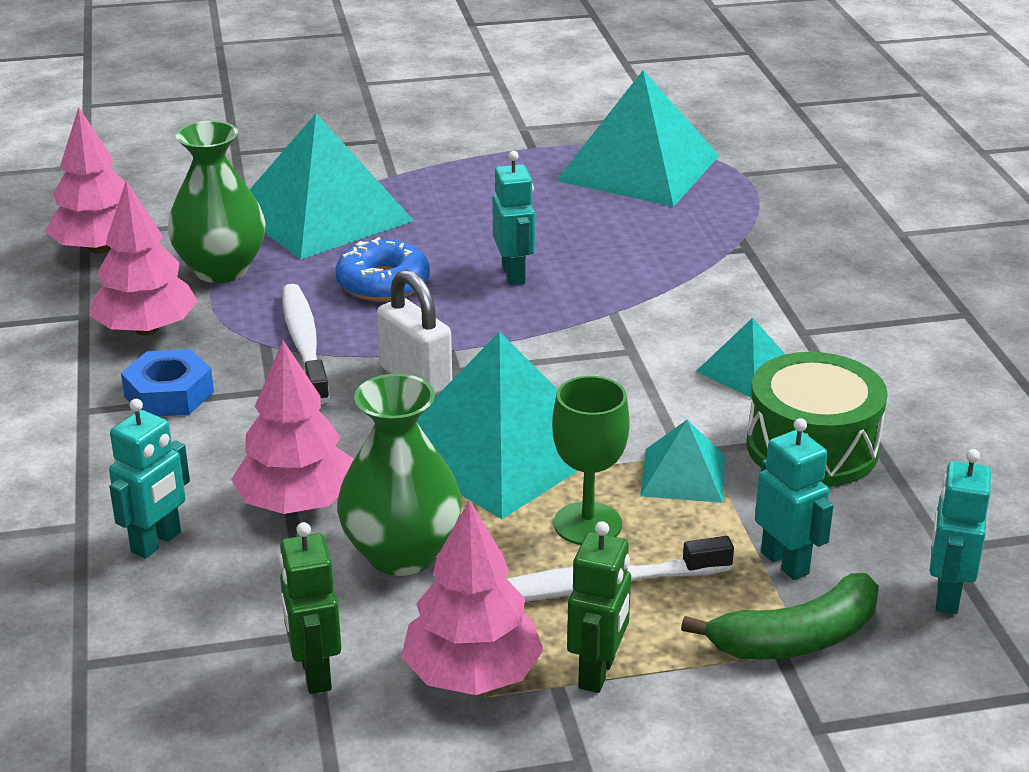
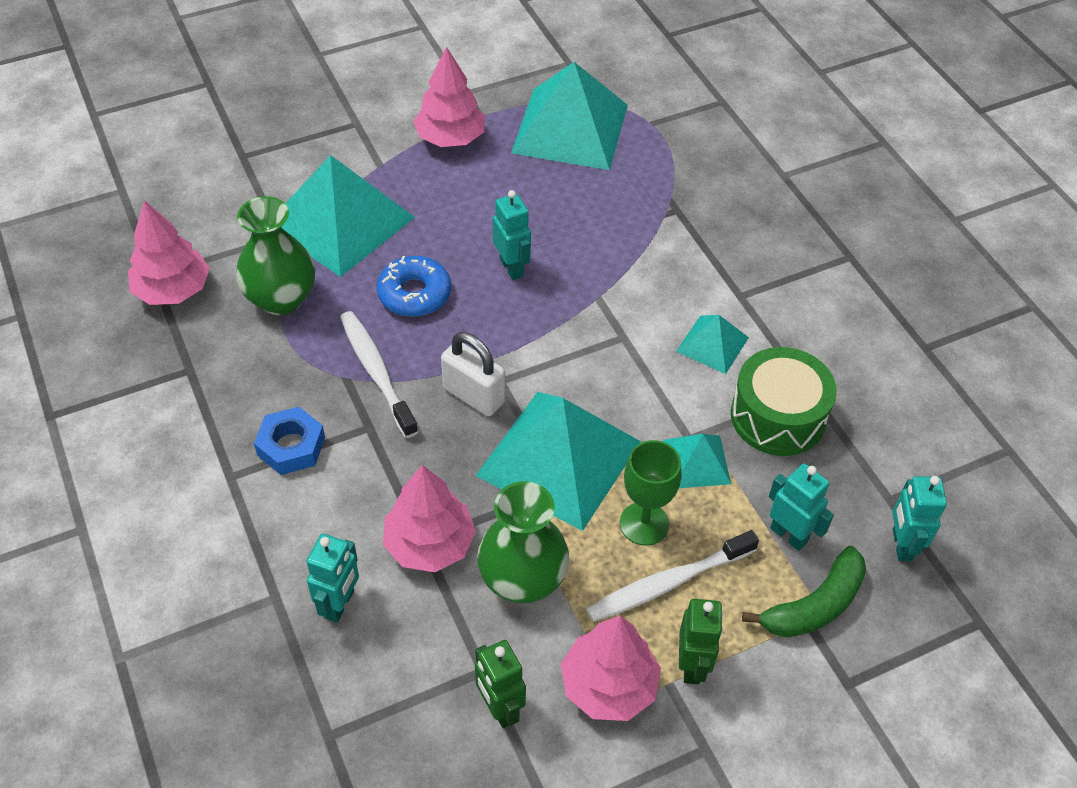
camera: 15 degrees left, 20 degrees up
(147, 329) = (247, 377): pink tree -> pink tree (450, 138)

